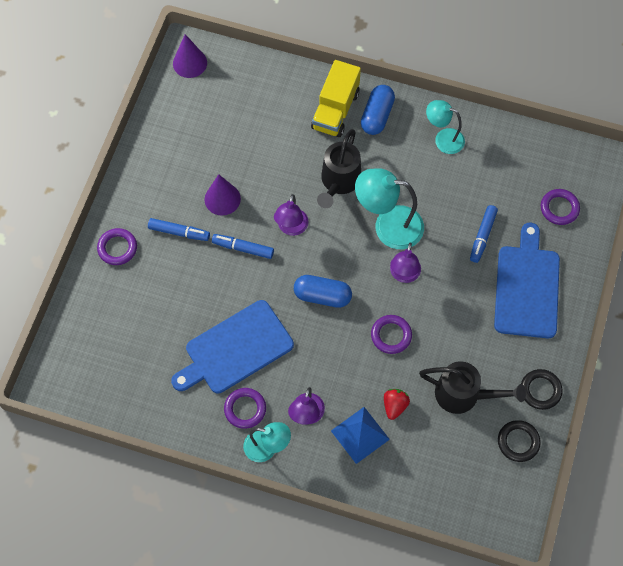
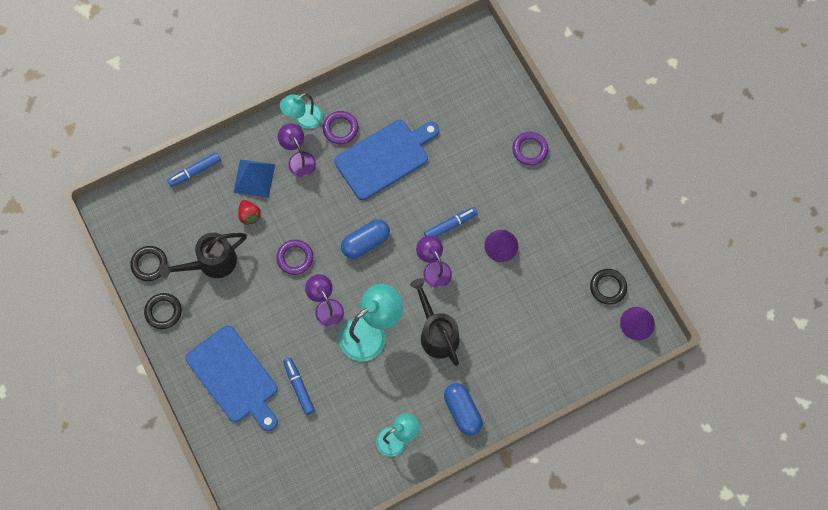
camera: 135 degrees right, 5 degrees up
(179, 232) = (503, 196): blue marker -> blue marker (195, 171)
(181, 102) = (608, 287): none -> black ring
(235, 349) = (385, 158): blue cutting board -> blue cutting board turned 45 degrees clockwise
(335, 110) = (496, 387): yellow truck -> none
(559, 208) = (263, 462): purple ring -> none

